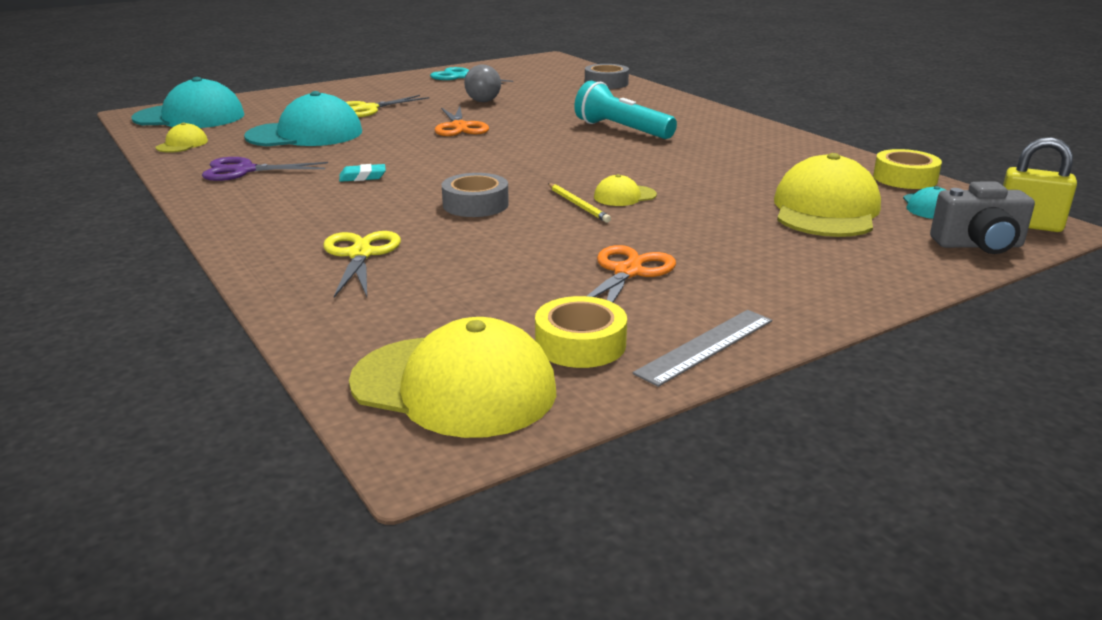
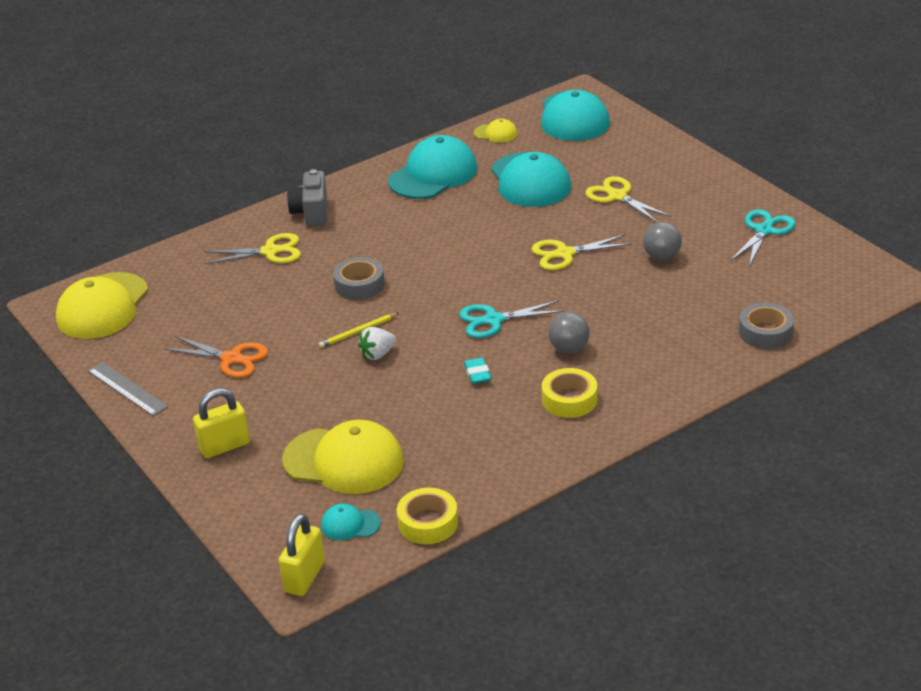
camera: 90 degrees right, 10 degrees up
(244, 170) = (433, 174): purple scissors -> turquoise cap
(362, 177) = (421, 227): turquoise eraser -> turquoise eraser (477, 373)
(459, 127) = (565, 254): orange scissors -> yellow scissors
(568, 152) = (494, 320): none -> turquoise scissors
(580, 344) = (138, 344): yellow tape -> yellow tape (569, 399)
(622, 130) = (569, 348): turquoise flashlight -> grey ball
(624, 196) = (378, 354): yellow cap -> white strawberry
(824, 270) = (224, 446): none -> yellow padlock
(978, 245) = (262, 535): grey camera -> grey camera (311, 213)

